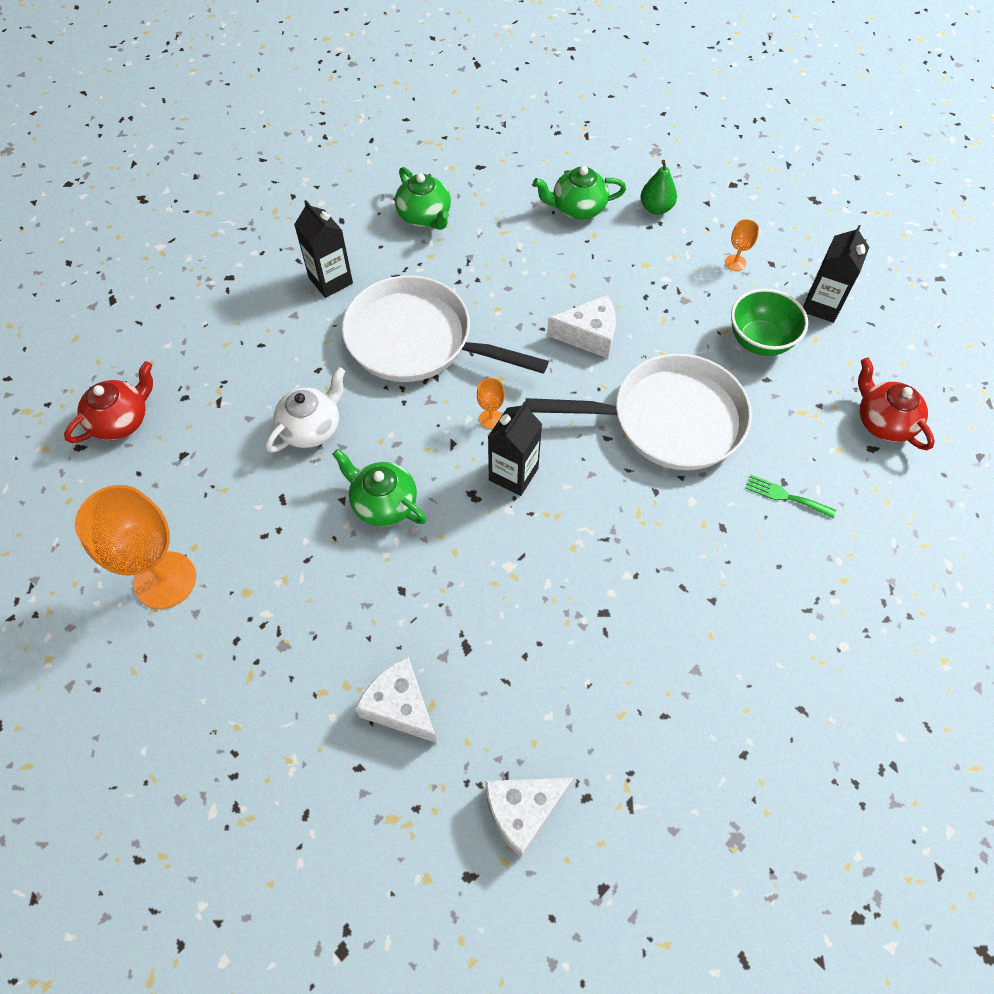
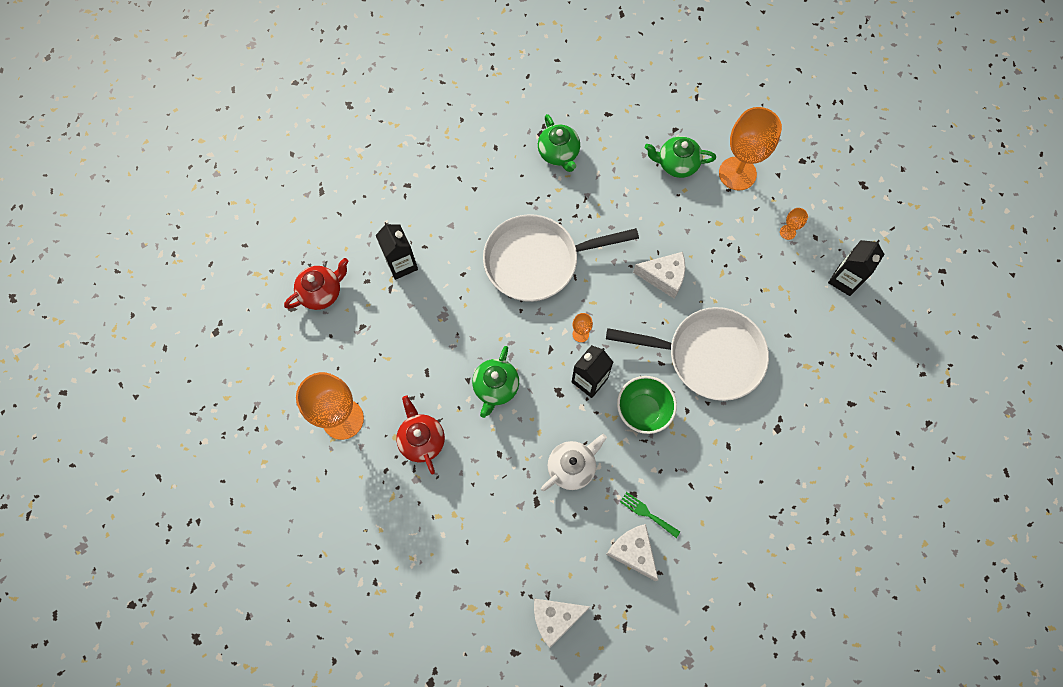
camera: 10 degrees right, 10 degrees up
(311, 428) = (453, 320): white teapot -> white teapot (572, 467)
(330, 280) = (481, 200): black carton -> black carton (401, 264)
(383, 503) = (496, 387): green teapot -> green teapot turned 120 degrees counterclockwise
(400, 706) = (487, 535): white cheese -> white cheese (633, 551)
(417, 340) = (537, 261): white pan -> white pan turned 45 degrees counterclockwise
(656, 208) = (737, 173): green pear -> orange goblet
(759, 341) = (790, 303): green bowl -> green bowl (643, 411)
(785, 496) = (778, 430): green fork -> green fork (647, 513)
(883, 422) = (865, 384): red teapot -> red teapot (422, 440)

